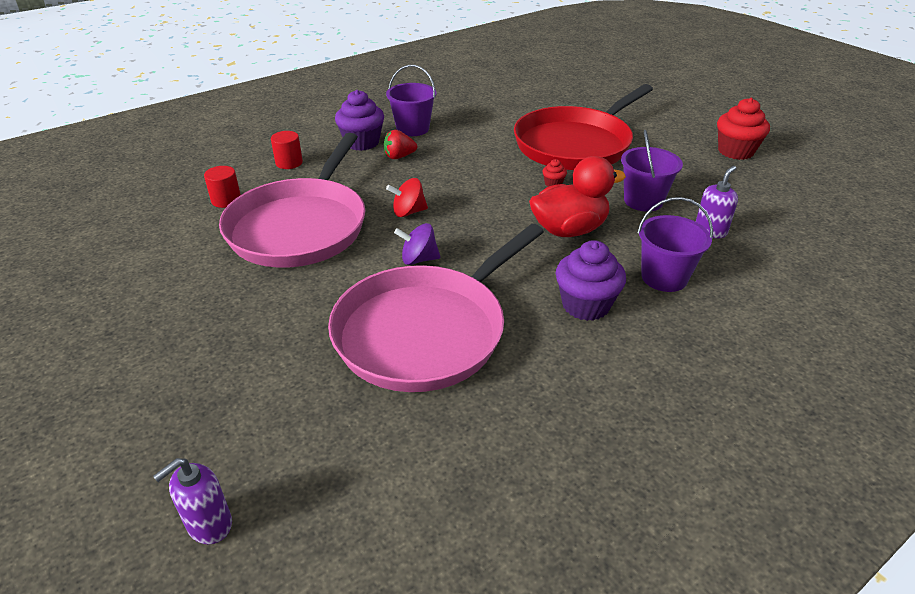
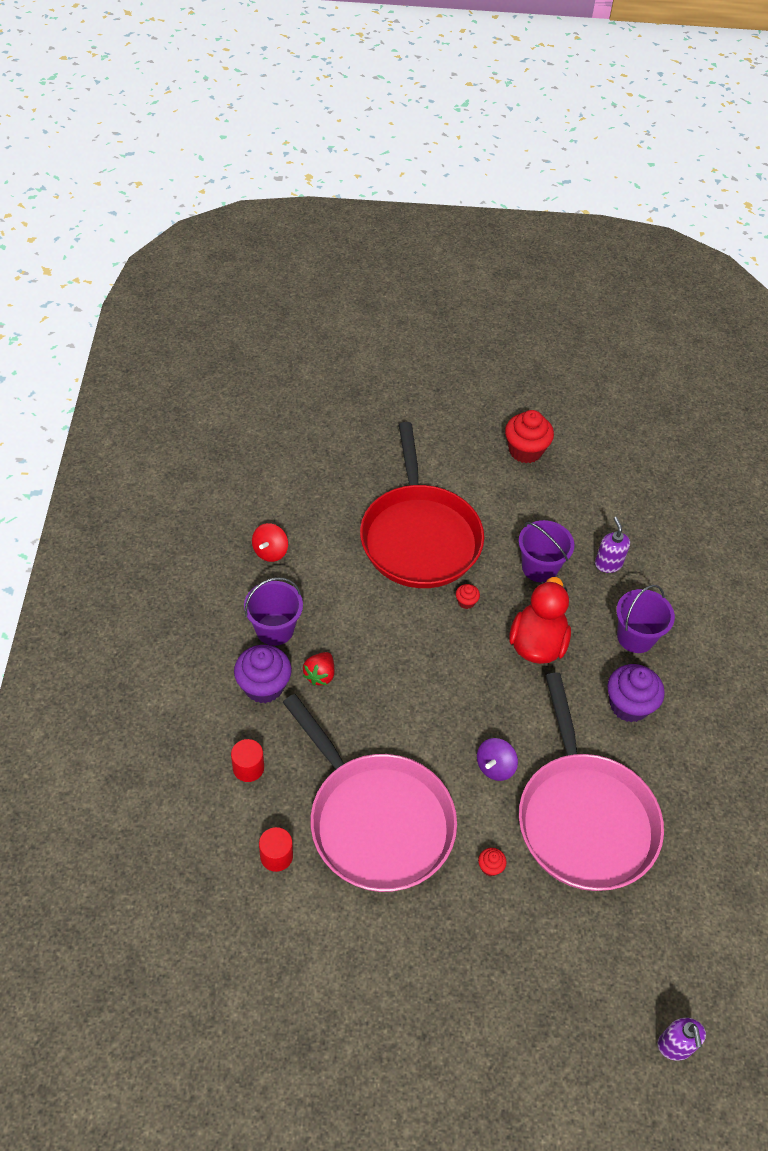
camera: 55 degrees left, 15 degrees up
(315, 298) = (490, 867): none -> red cupcake
(408, 212) = (421, 729): red spinning top -> red spinning top (270, 551)

